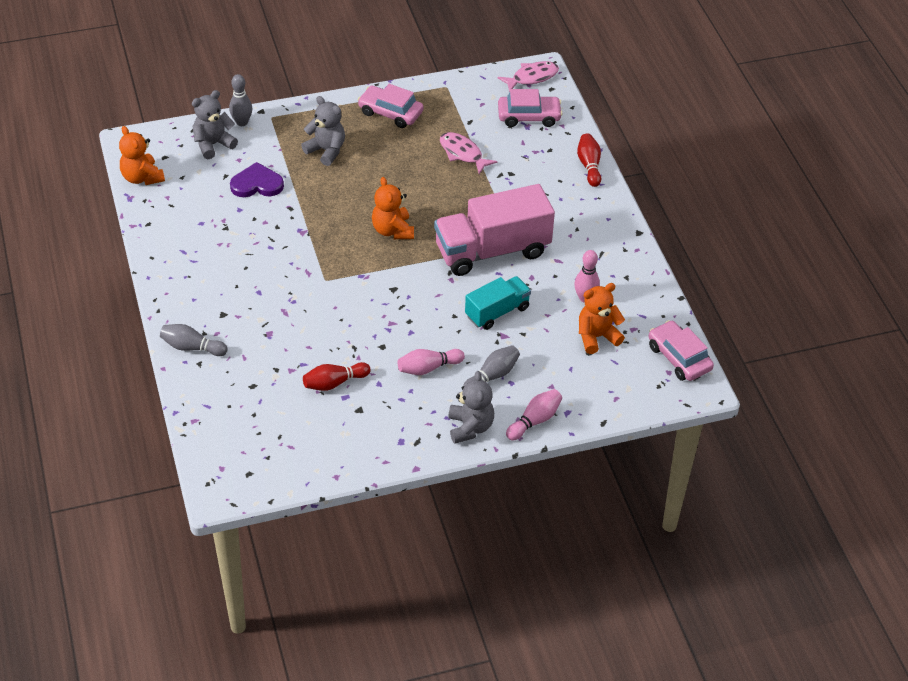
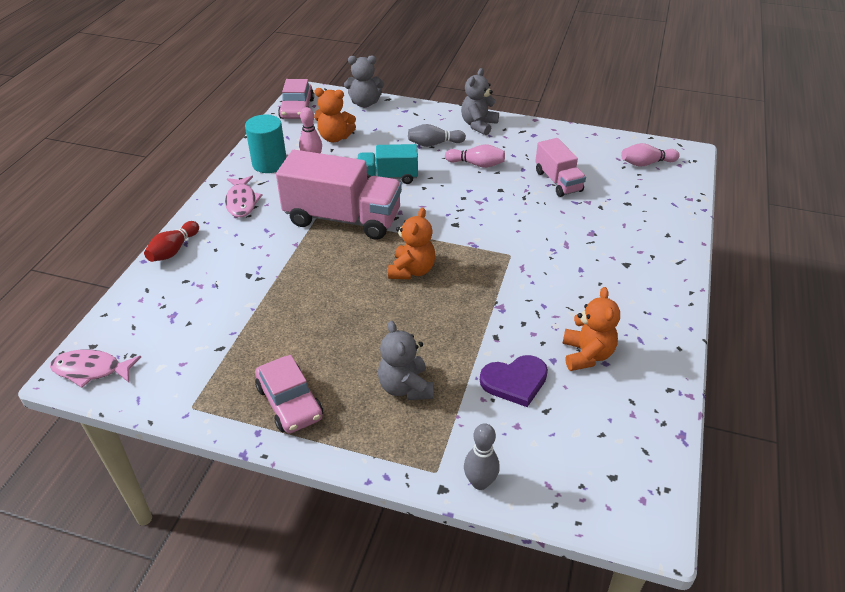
camera: 145 degrees left, 5 degrees down
(142, 177) = (655, 458): orange teddy bear -> orange teddy bear (586, 355)
(192, 347) = (669, 249): grey bowling pin -> none
(213, 144) = (537, 465): grey teddy bear -> grey teddy bear (365, 103)
(257, 184) = (515, 381): purple heart -> purple heart turned 45 degrees counterclockwise
(334, 383) = (558, 181): red bowling pin -> pink truck
(462, 153) = (268, 315): pink fish -> pink fish (241, 202)
(529, 116) = (157, 324): pink car -> none
(534, 420) = (431, 114): pink bowling pin -> pink bowling pin (646, 163)
(619, 276) = (269, 163): none -> turquoise cylinder

